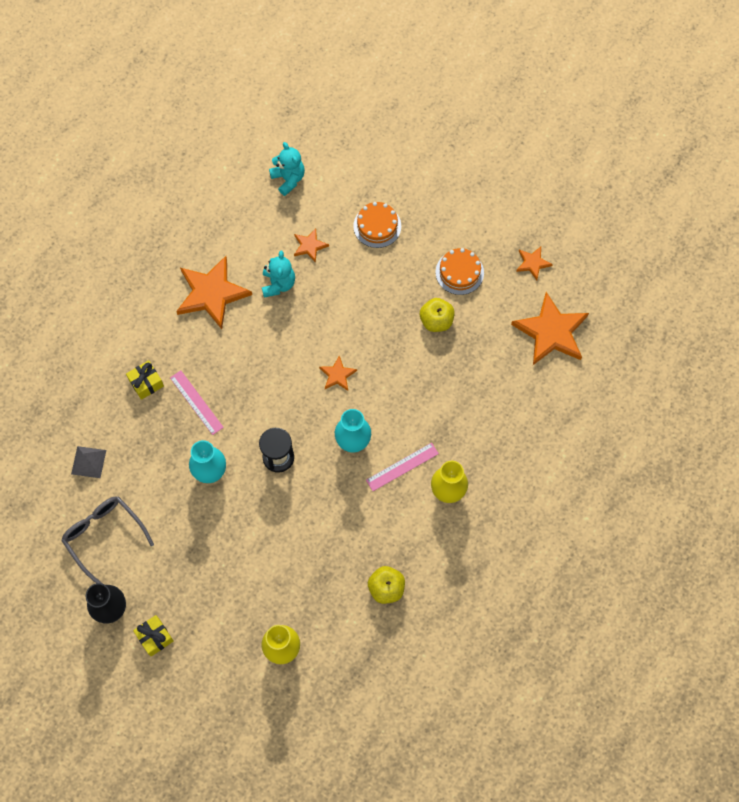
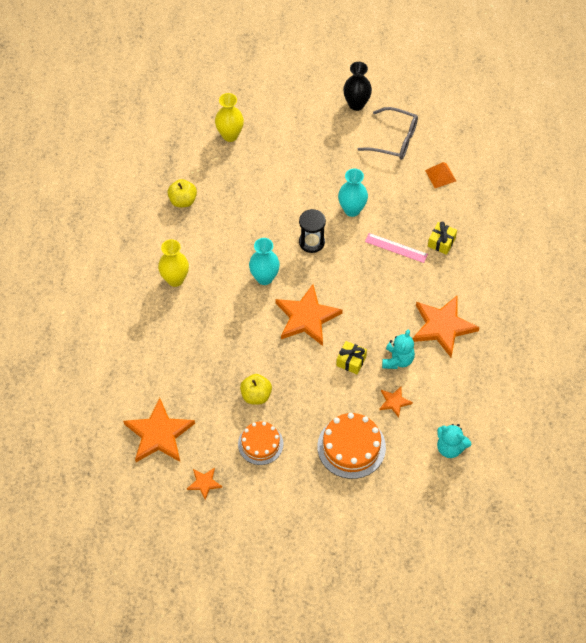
camera: 150 degrees right, 10 degrees down
(88, 462) = (440, 175): grey pyramid -> orange pyramid
(155, 637) = (317, 103): yellow gift -> yellow gift (351, 361)
(278, 284) = (397, 360): turquoise teddy bear -> turquoise teddy bear turned 135 degrees counterclockwise
(337, 375) = (306, 317): orange star -> orange star, size x2.07
(377, 226) = (351, 447): orange cake -> orange cake, size x1.50
(402, 467) = (218, 279): pink ruler -> none

